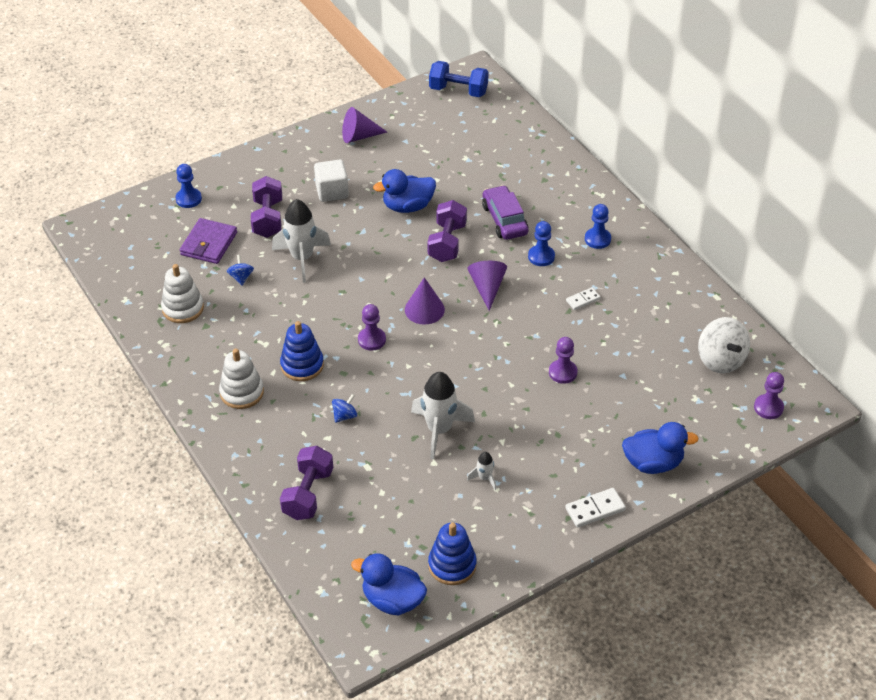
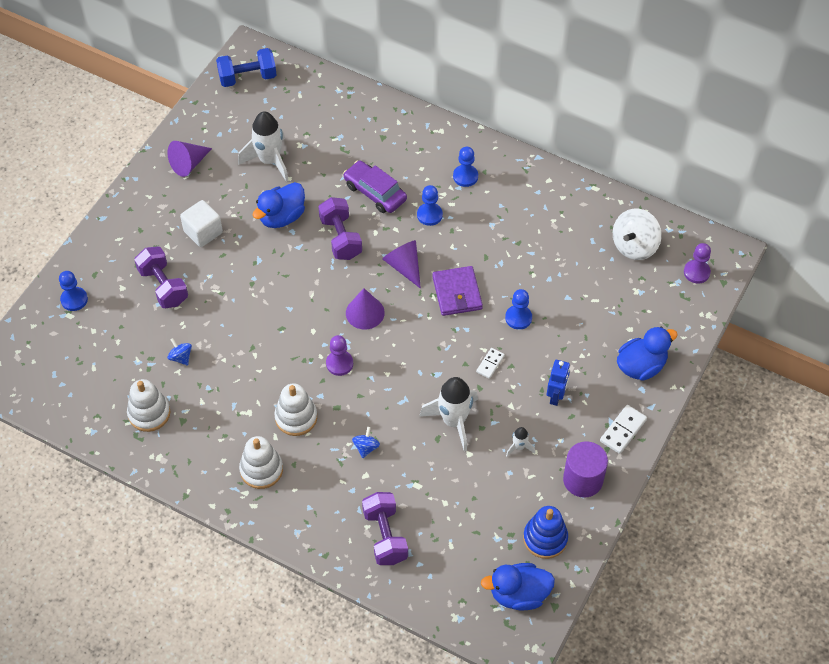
camera: 30 degrees left, 10 degrees up
(209, 244) = (126, 337): purple wallet -> purple wallet (457, 293)
(302, 258) = (223, 312): white rocket -> white rocket (269, 161)
(302, 365) = (296, 417): blue stacking toy -> white stacking toy
(525, 533) = (583, 479): none -> purple cylinder
(551, 452) = (556, 396): none -> blue robot
(563, 372) = (518, 318): purple pawn -> blue pawn
(583, 300) = (491, 241): white domino -> white domino (490, 364)
(721, 360) = (634, 246): white spinning top -> white spinning top turned 90 degrees clockwise

